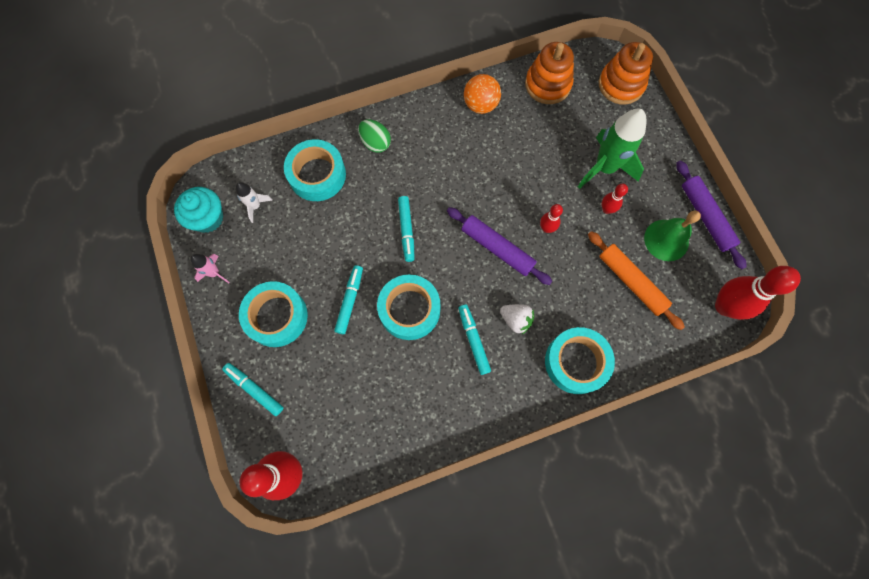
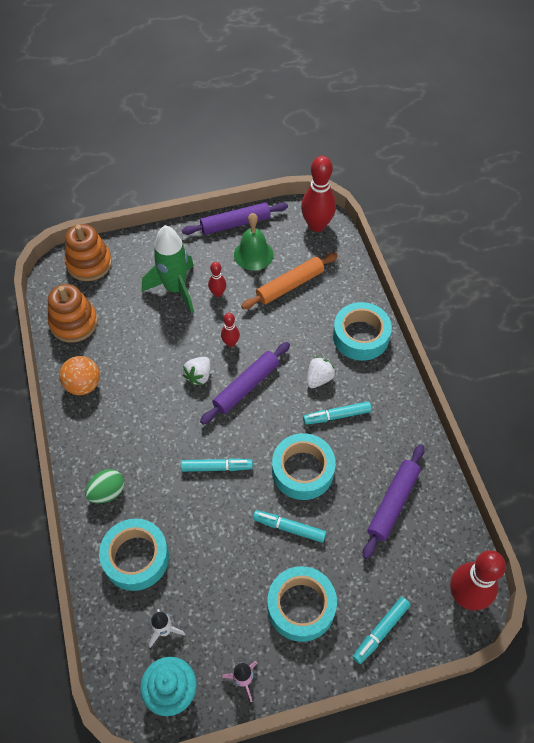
camera: 85 degrees left, 15 degrees down
(381, 400) = (393, 503): none -> purple rolling pin
(503, 203) = (199, 376): none -> white strawberry

